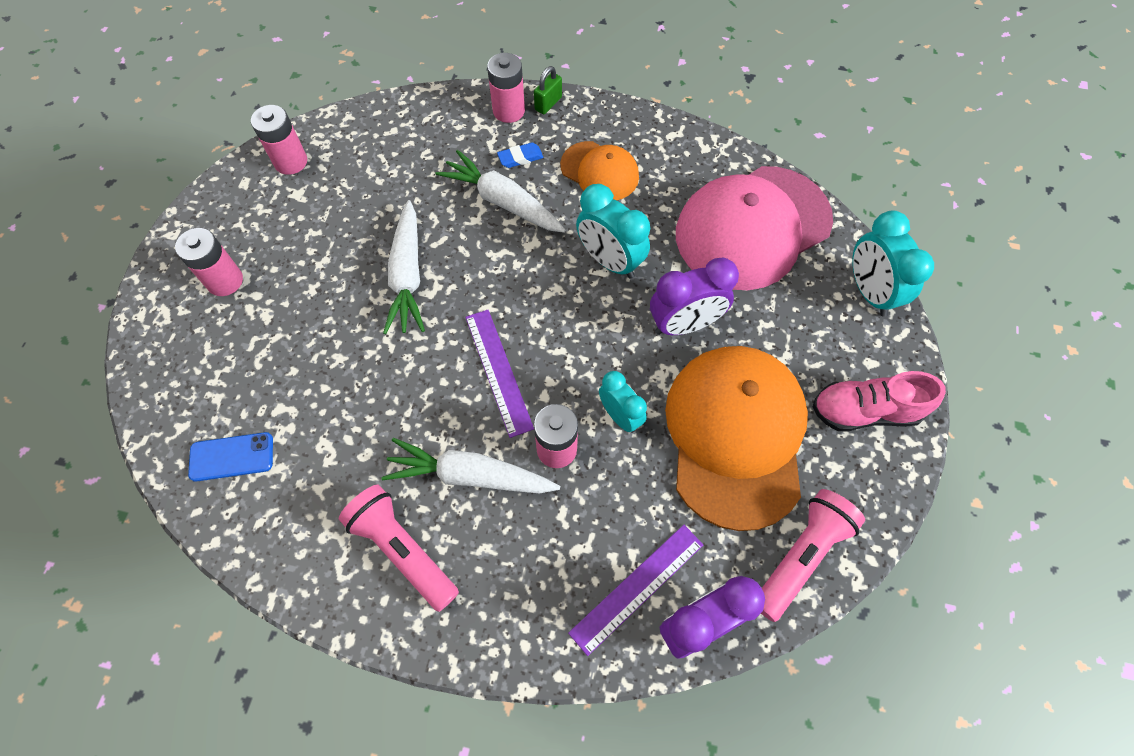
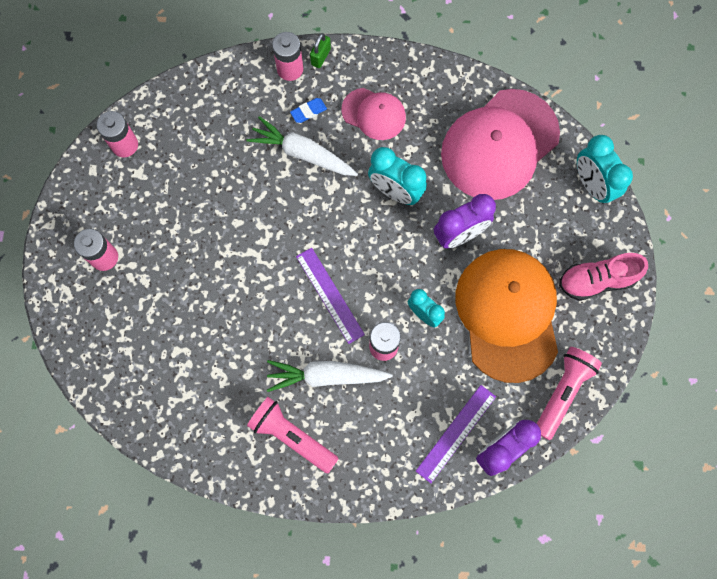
camera: 10 degrees left, 10 degrees up
(231, 457) = (153, 392): blue phone -> none
(407, 276) = (244, 230): white carrot -> none
(599, 171) = (374, 114): orange cap -> pink cap

